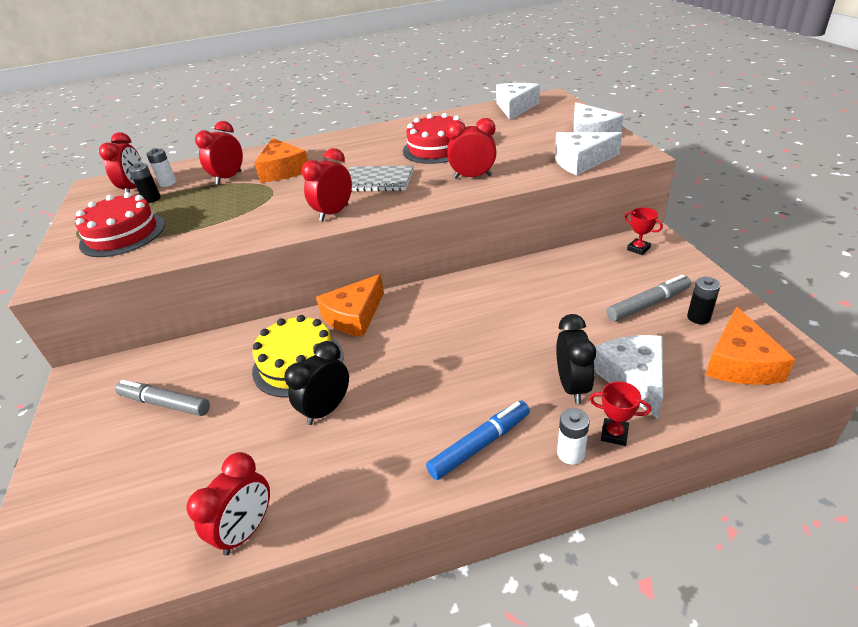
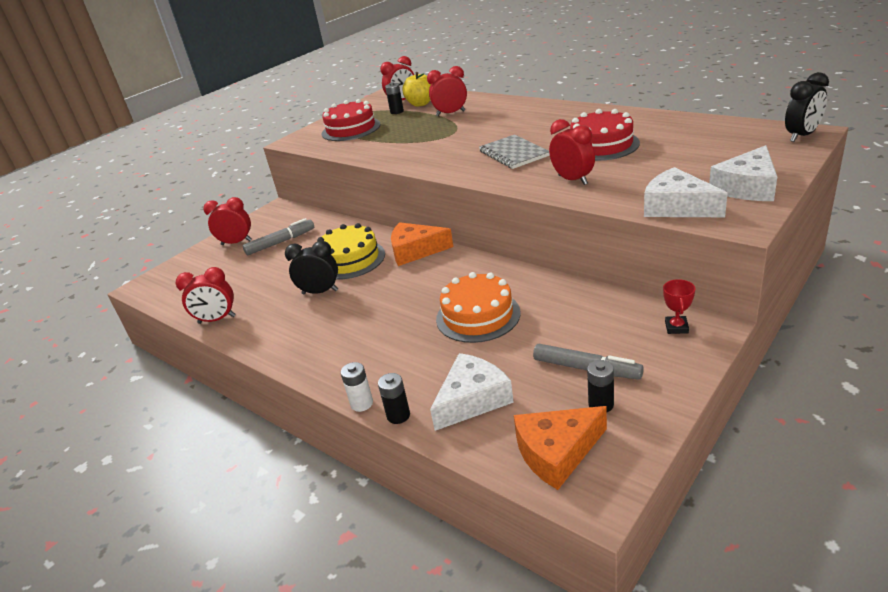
camera: 55 degrees right, 5 degrees down
(165, 403) = (280, 242): grey marker -> grey marker turned 75 degrees clockwise
(168, 183) = (420, 104): white battery -> yellow apple
(283, 170) = (484, 120): orange cheese -> none
(334, 213) = (448, 165): red clock -> red clock (236, 243)
(480, 445) = (338, 362): blue marker -> none
(513, 325) = (478, 316): none -> orange cake
(515, 107) = (747, 132): white cheese -> none
(572, 386) = (433, 374): black clock -> black clock (801, 136)
(614, 434) = (398, 415): red trophy -> black battery

